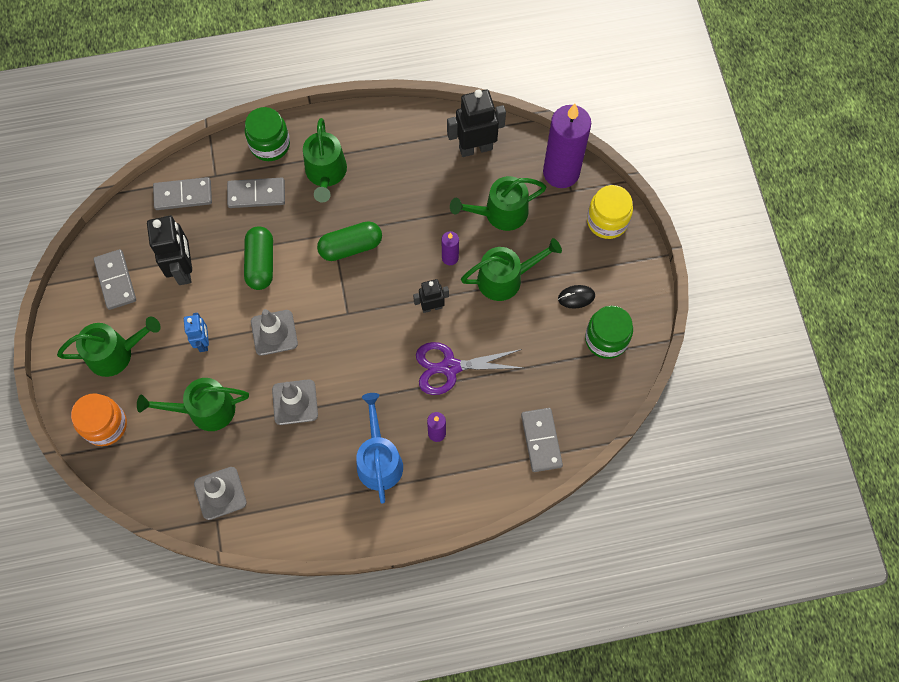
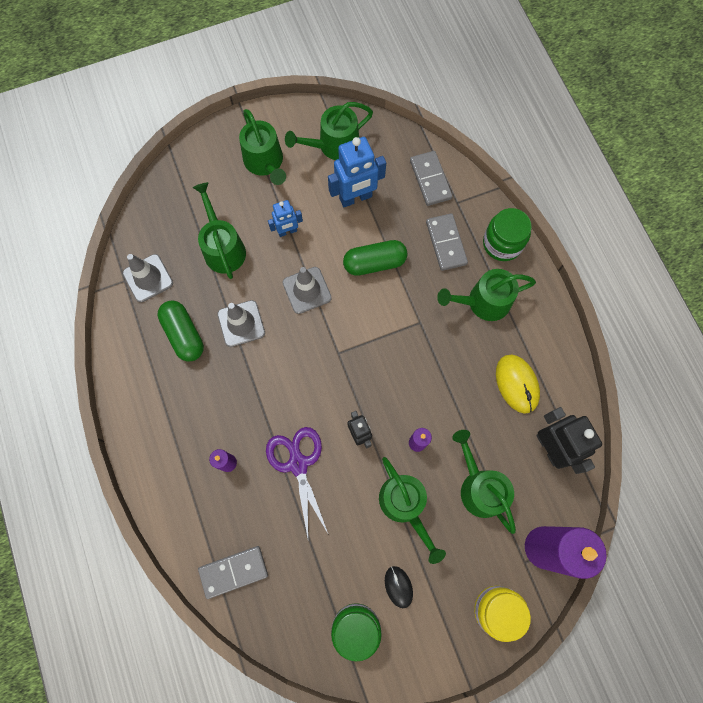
camera: 80 degrees right, 5 degrees up
(105, 425) = (198, 171): orange jar -> none
(116, 280) = (334, 145): grey domino -> green watering can
(183, 269) = (356, 198): black robot -> blue robot
(350, 247) = (409, 342): green capsule -> green capsule (184, 334)
(379, 460) = (194, 412): blue watering can -> none
(412, 162) = (517, 384): none -> yellow mouse

